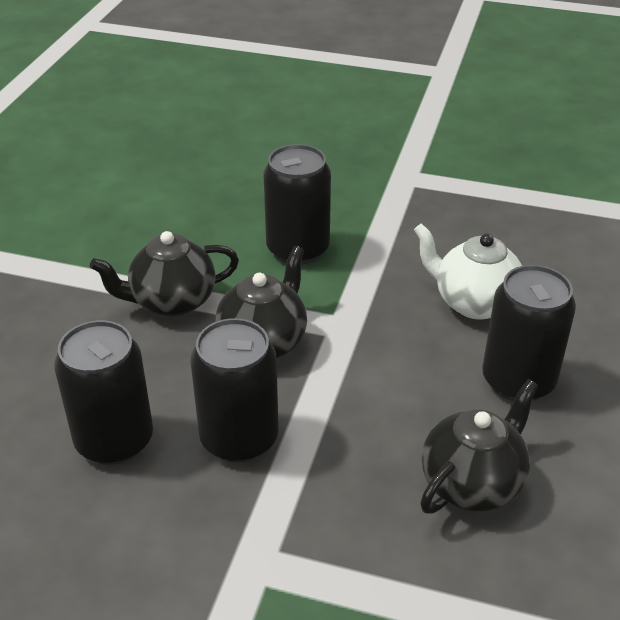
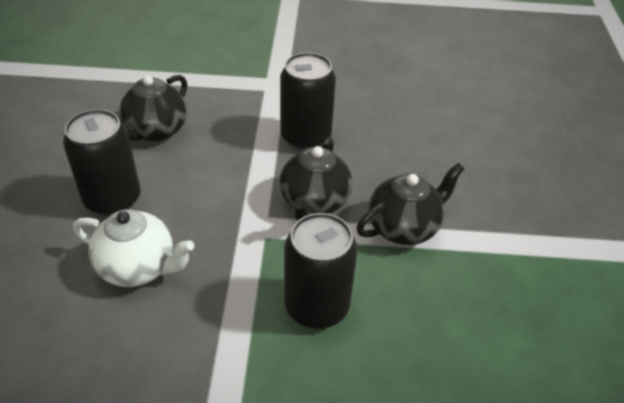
camera: 165 degrees right, 5 degrees up
(114, 440) = (381, 126): black can -> none

